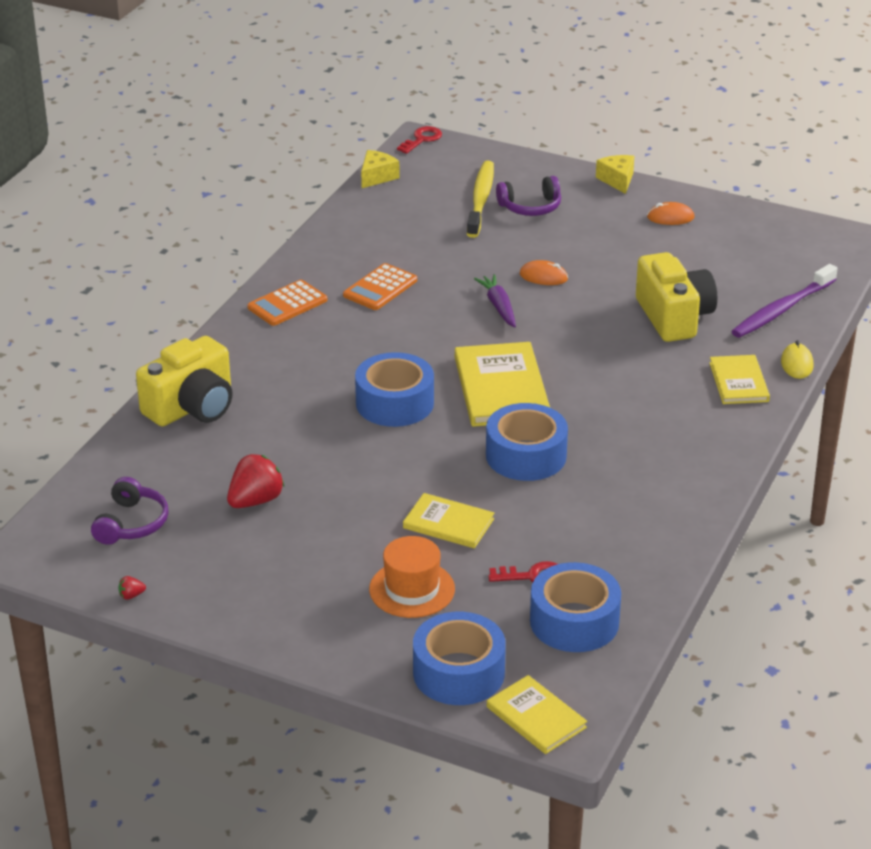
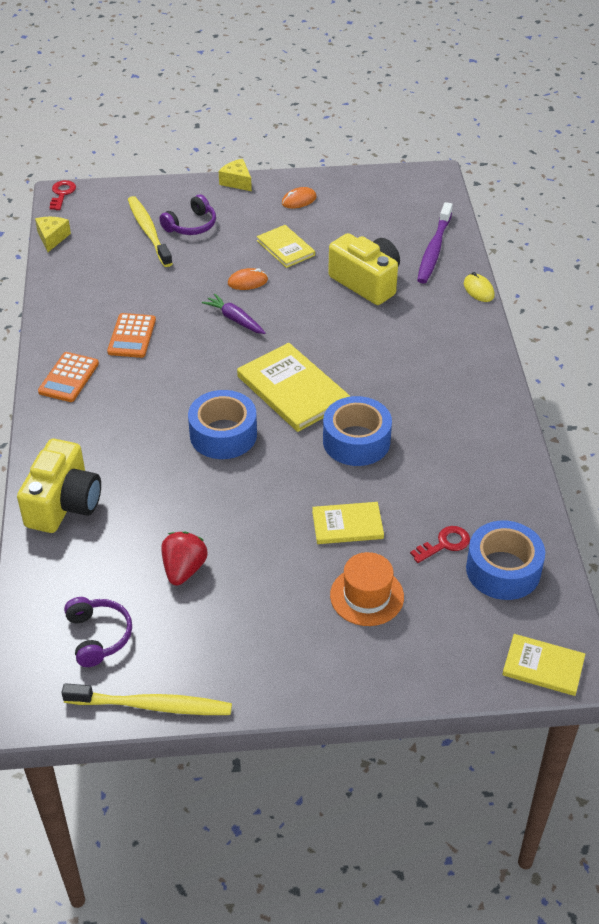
camera: 30 degrees left, 10 degrees up
(131, 595) = (152, 705): red strawberry -> yellow toothbrush
(458, 672) = (459, 654): blue tape -> none
(738, 382) = (452, 320): yellow book -> yellow book (285, 248)

